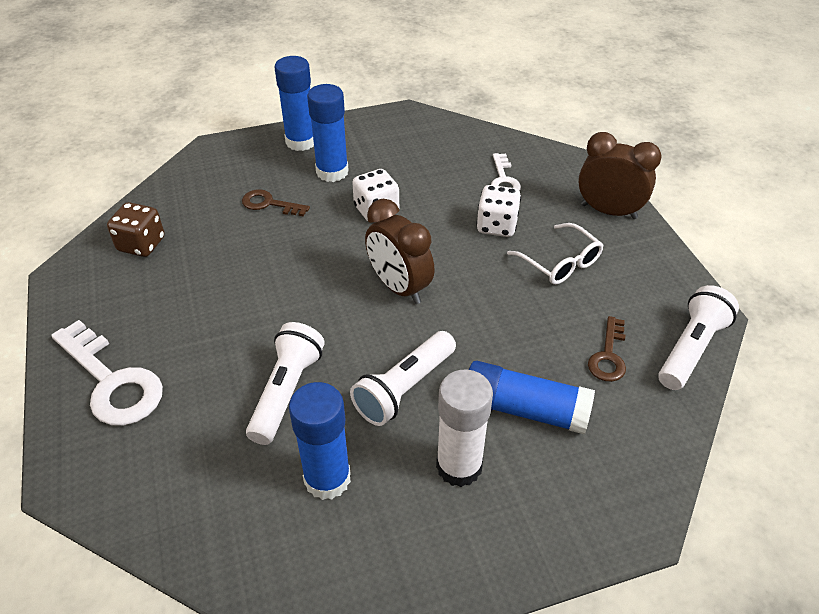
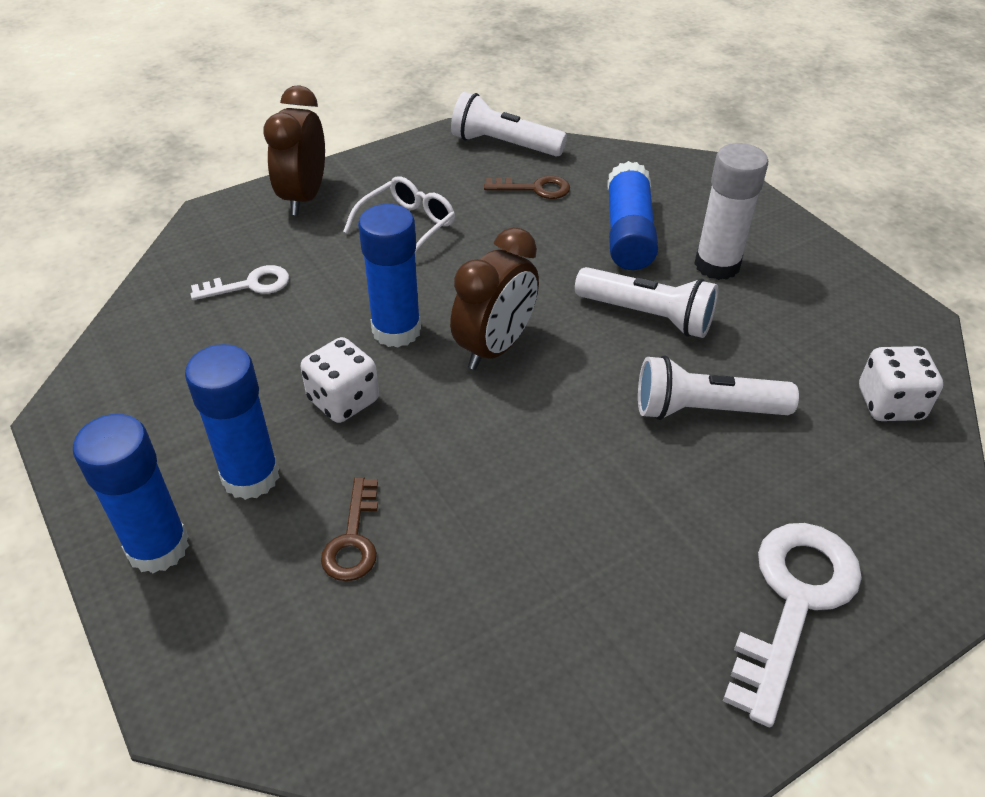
camera: 105 degrees left, 0 degrees up
(141, 244) = (509, 700): brown dice -> none
(327, 479) = (788, 349): blue glue stick -> blue glue stick (396, 330)
(497, 226) = (352, 280): white dice -> white dice (889, 404)

